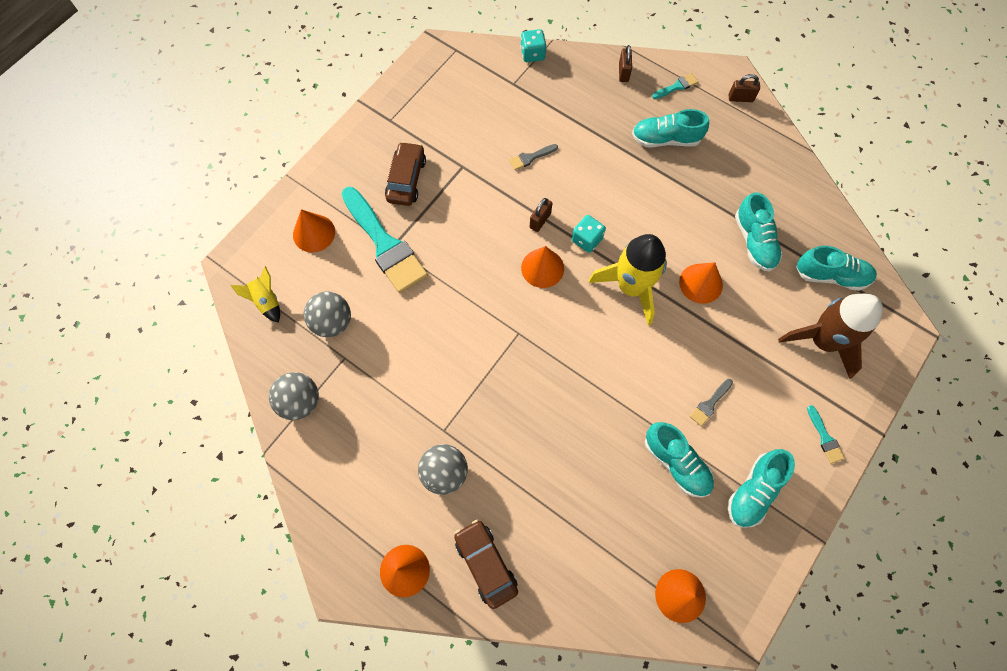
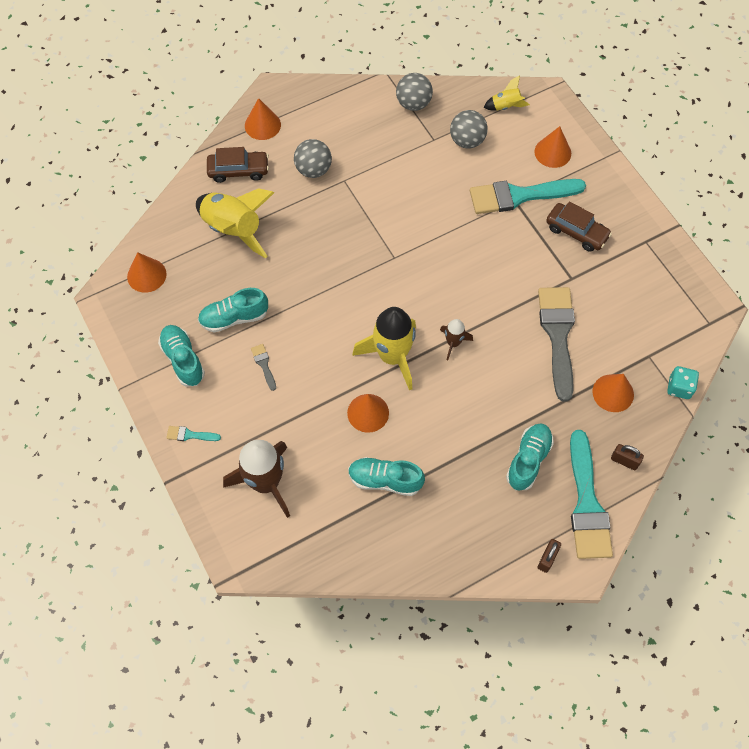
camera: 115 degrees right, 5 degrees down
(531, 157) = (558, 335): grey brush -> grey brush, size x2.42
(540, 220) = (489, 315): brown padlock -> none
(542, 268) = (443, 298): orange cone -> orange cone (613, 393)
(569, 524) = (233, 229): none -> yellow rocket
(587, 240) = (453, 343): turquoise dice -> brown rocket
(677, 86) = (587, 503): turquoise brush -> turquoise brush, size x2.42
(830, 276) = (319, 527): turquoise shoe -> none

